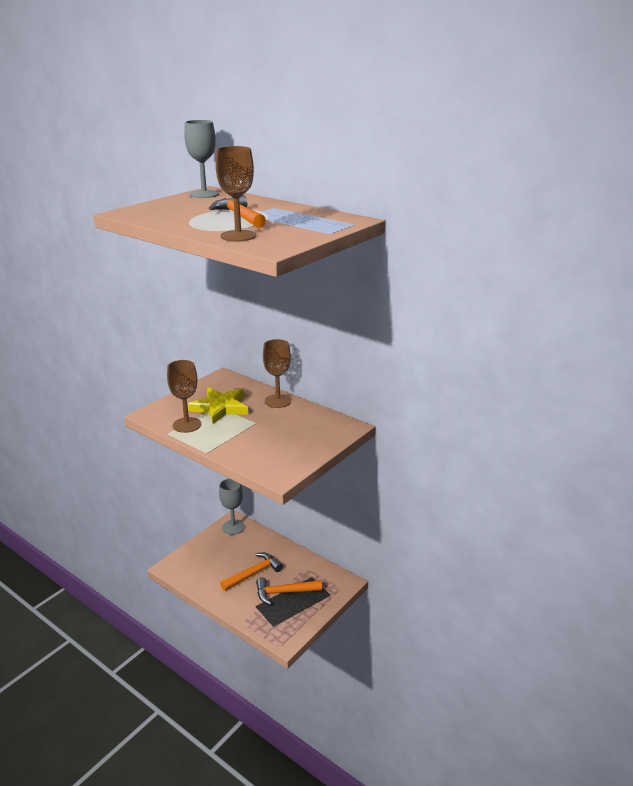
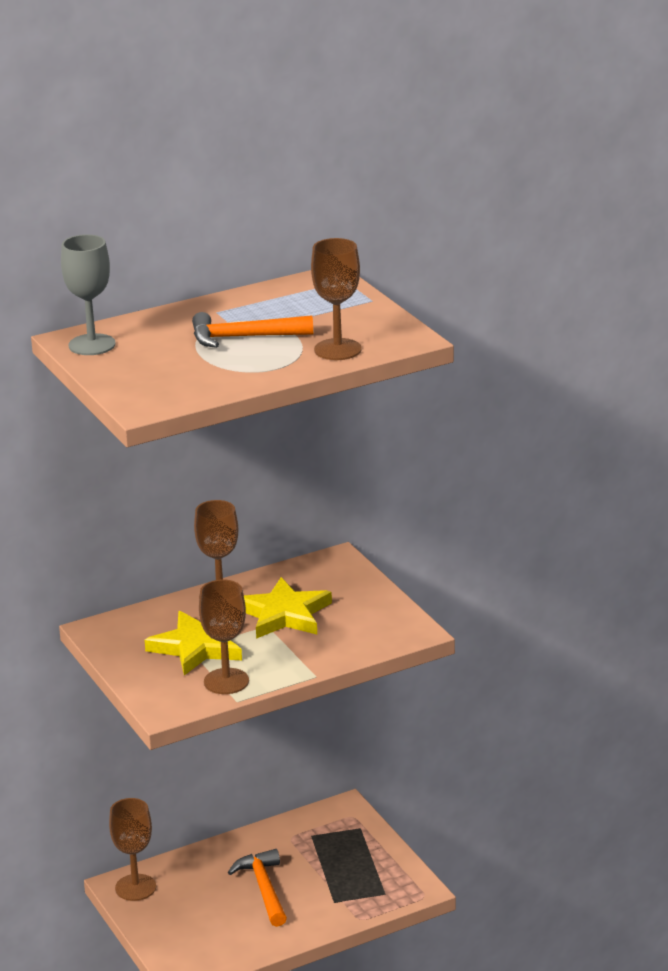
camera: 65 degrees left, 0 degrees up
(233, 527) = (135, 887): grey goblet -> brown goblet
(272, 425) = (284, 614): none -> yellow star
(284, 592) = (326, 868): orange hammer -> none

